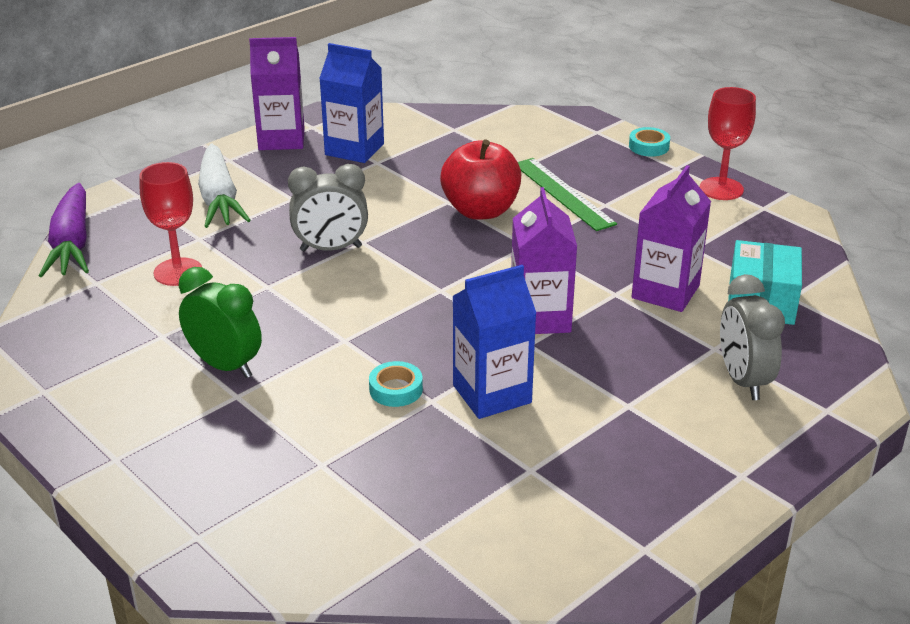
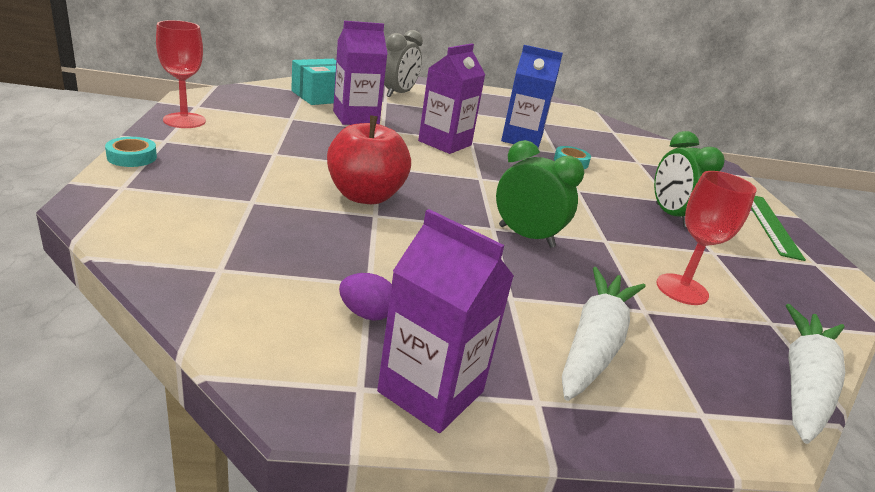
camera: 145 degrees left, 5 degrees down
(72, 244) = (803, 383): purple carrot -> white carrot
(331, 249) = (526, 236): grey clock -> green clock
(354, 149) = (366, 314): blue carton -> purple egg
(562, 193) = (282, 172): green ruler -> green ruler (770, 224)

